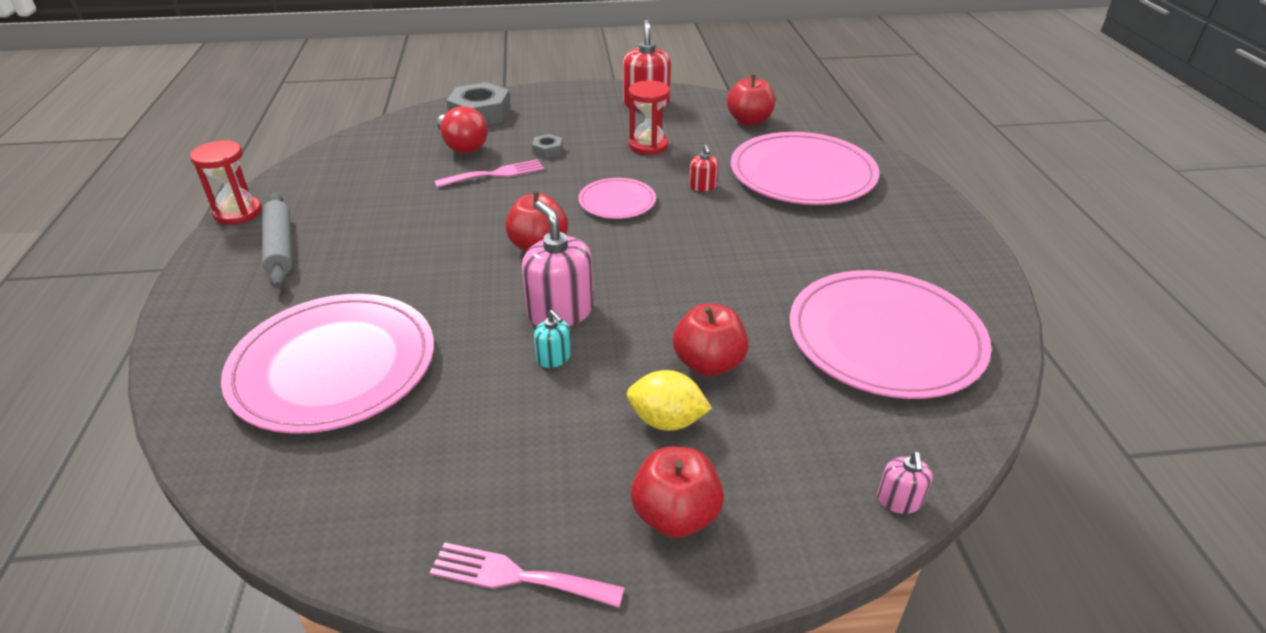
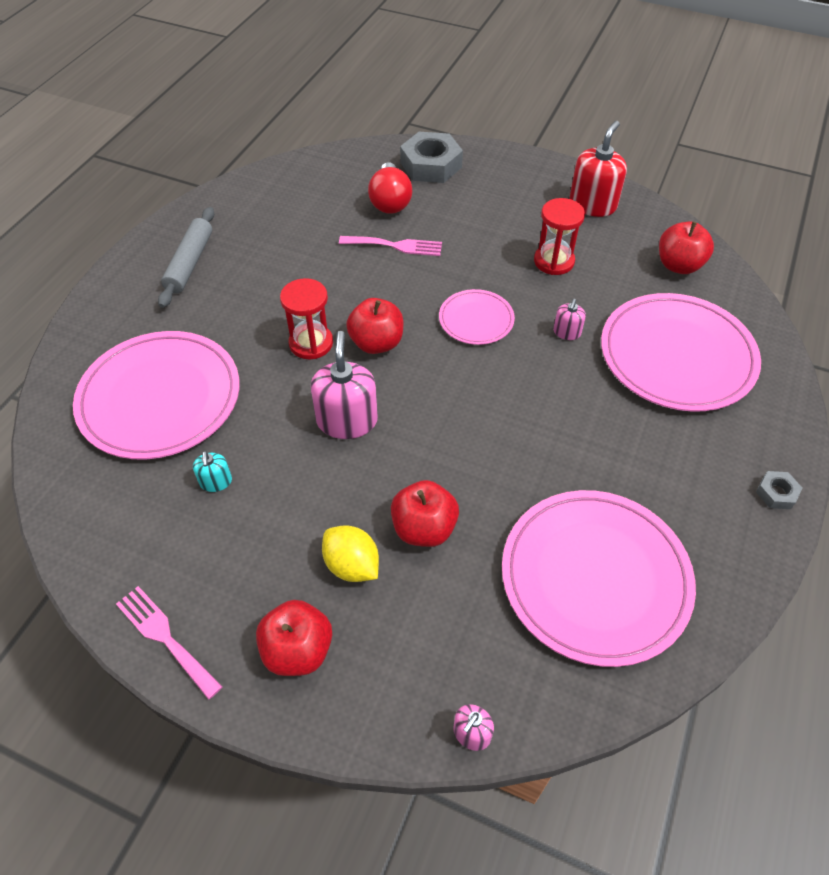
camera: 30 degrees right, 15 degrees up
(238, 213) = (181, 214): red hourglass -> red hourglass (311, 343)
(547, 150) = (459, 233): grey nut -> grey nut (776, 493)
(554, 358) = (312, 464): turquoise soap dispenser -> turquoise soap dispenser (216, 481)
(702, 186) = (567, 332): red soap dispenser -> pink soap dispenser

